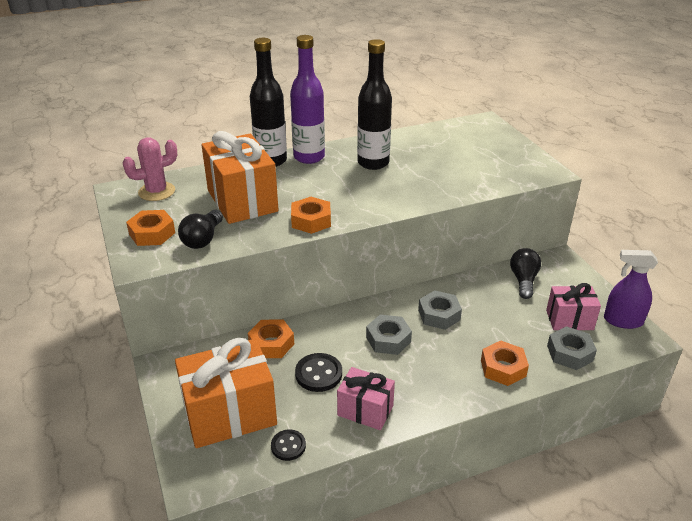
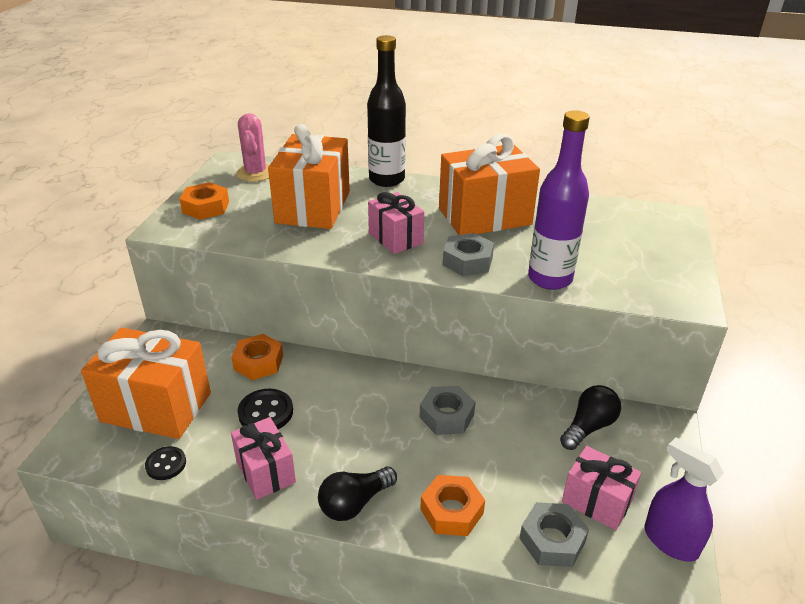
camera: 35 degrees right, 0 degrees up
(156, 192) = (255, 173): pink cactus -> pink cactus turned 75 degrees clockwise
(203, 239) = (237, 228): black light bulb -> black light bulb (355, 503)
(309, 157) = (427, 188): purple bottle -> purple bottle (550, 279)
(311, 221) = (349, 249): orange nut -> none
(333, 200) = (395, 238): none -> pink gift
(373, 163) = (484, 216): black bottle -> orange gift
(388, 339) = (366, 414): grey nut -> grey nut (467, 261)

